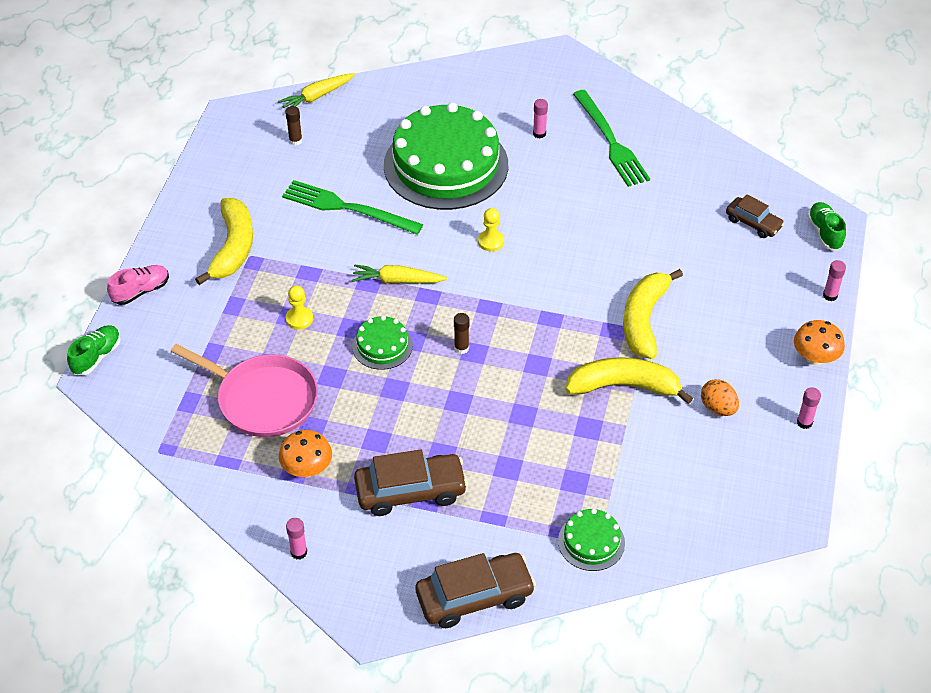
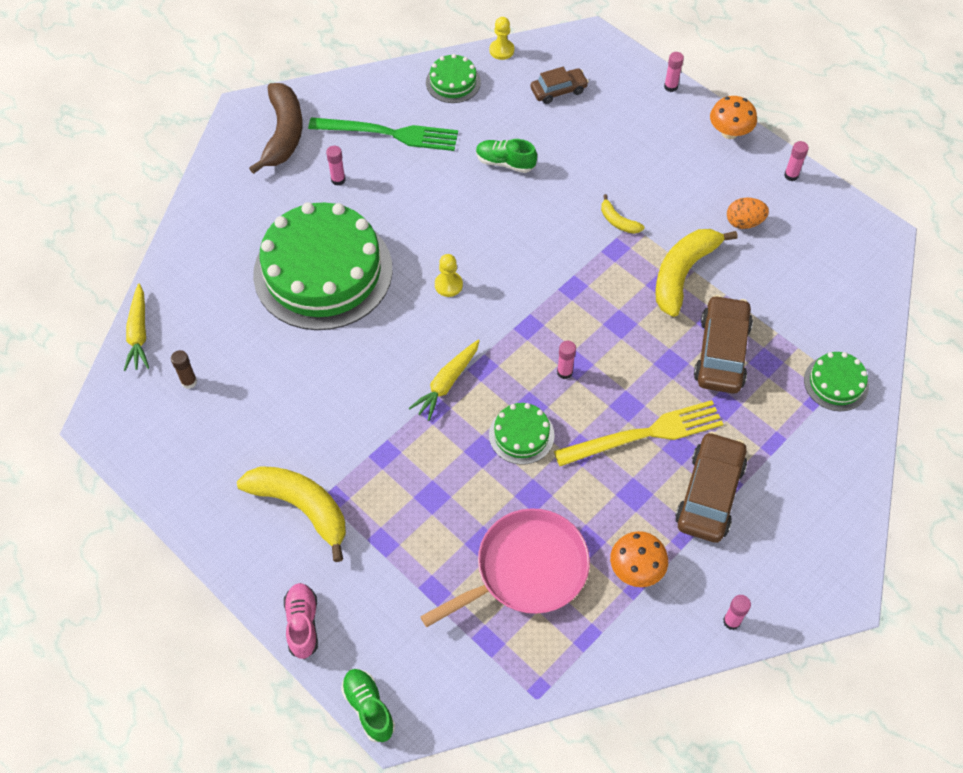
camera: 60 degrees left, 10 degrees up
(299, 319) = (440, 490): yellow pawn -> yellow pawn (501, 50)
(347, 208) = (320, 380): green fork -> none
(438, 424) = (644, 434): none -> yellow fork
(461, 348) = (564, 372): brown glue stick -> pink glue stick
(474, 597) = (851, 499): brown car -> brown car (721, 352)
(557, 84) = (283, 134): none -> brown banana
(644, 320) = (618, 221): yellow banana -> yellow banana, size x0.47
(699, 154) = (453, 82): none -> green cake
(824, 233) = (601, 52): green shoe -> green shoe (505, 163)

